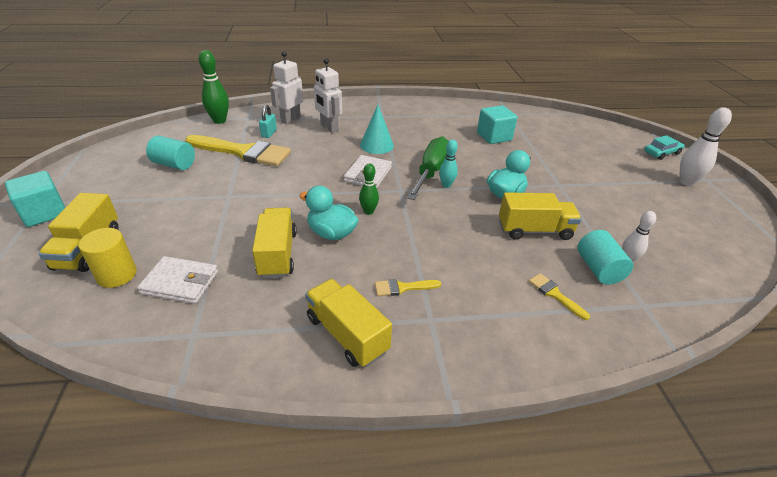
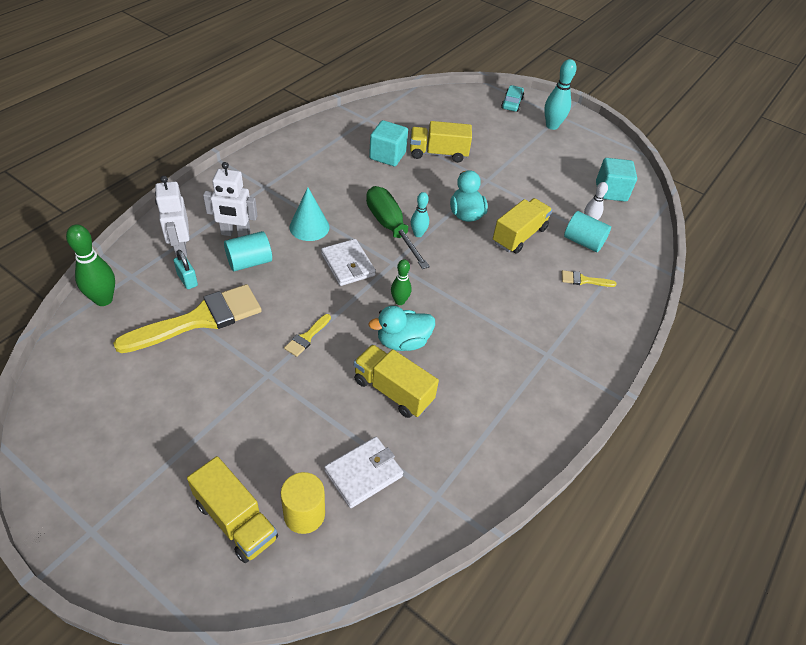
camera: 50 degrees left, 10 degrees up
(44, 213) = (119, 535): turquoise cube -> turquoise cube (611, 191)
(174, 164) = (153, 384): turquoise cylinder -> turquoise cylinder (249, 262)
(347, 334) = (520, 407): yellow truck -> yellow truck (438, 153)
(402, 288) = (505, 346): yellow brush -> yellow brush (307, 337)
(686, 182) = (552, 126): white bowling pin -> turquoise bowling pin

